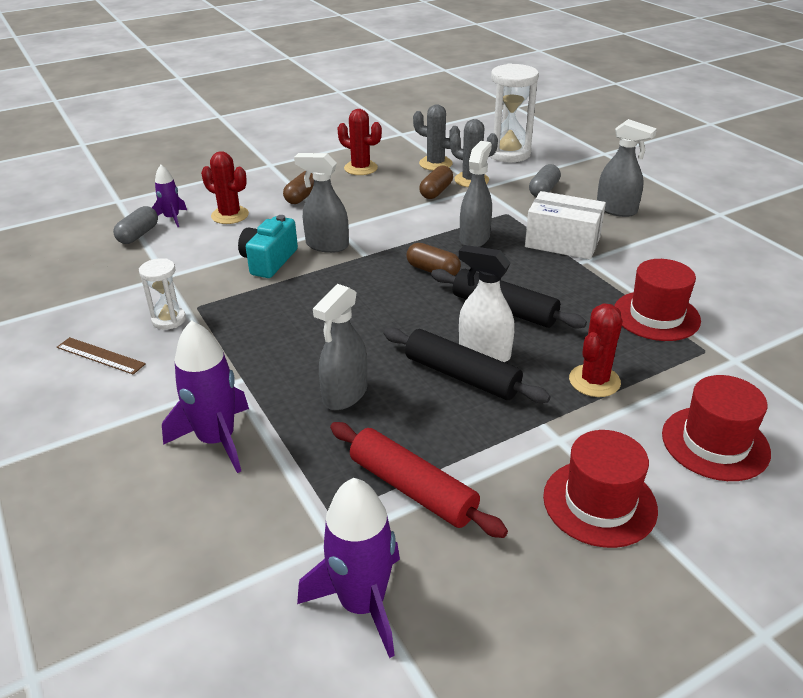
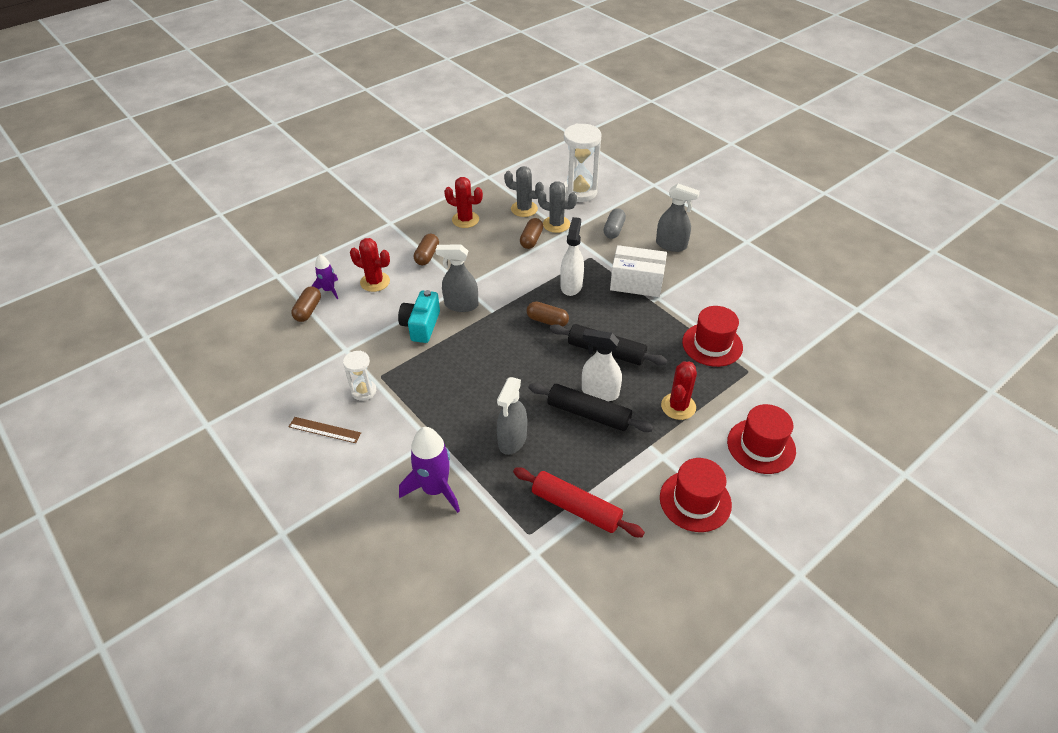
camera: 10 degrees left, 10 degrees up
(138, 235) = (308, 310): grey capsule -> brown capsule
(362, 603) = (565, 592): purple rocket -> none
(474, 238) = (571, 285): grey spray bottle -> white spray bottle

